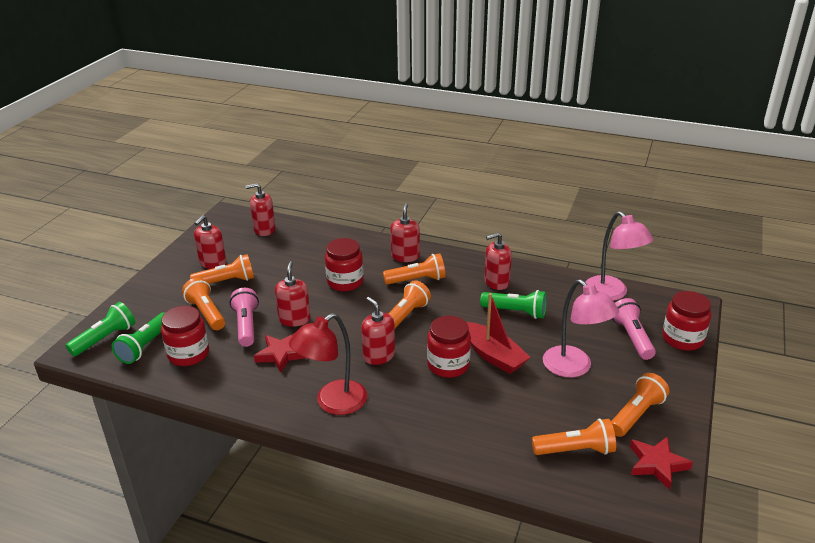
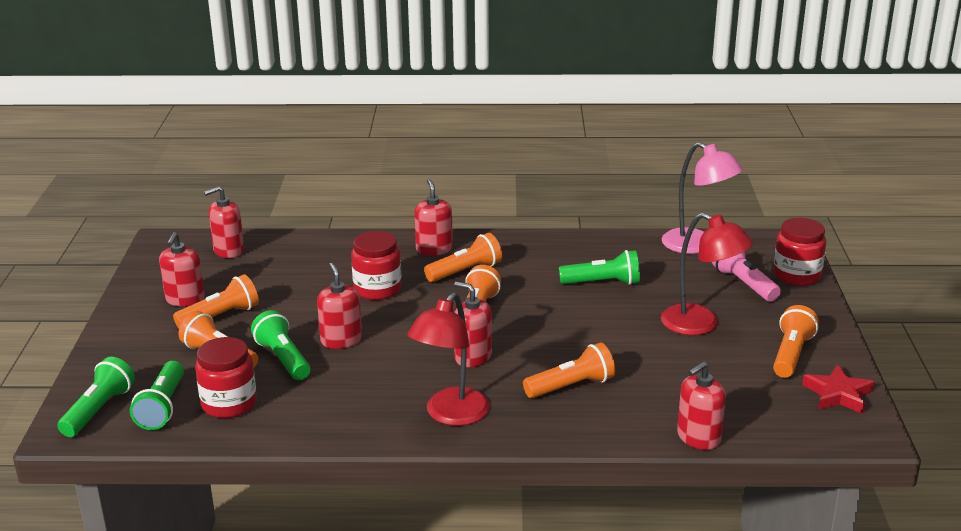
camera: 20 degrees left, 5 degrees down
(246, 325) = (283, 359): pink flashlight -> green flashlight
(281, 354) = (351, 380): red star -> none
(448, 365) = (560, 350): red jar -> none
(493, 355) = (605, 330): red boat -> none
(496, 282) = (561, 257): red soap dispenser -> red soap dispenser (698, 437)
(574, 368) = (701, 325): pink lamp -> red lamp
(575, 450) = (749, 400): orange flashlight -> orange flashlight (571, 386)

